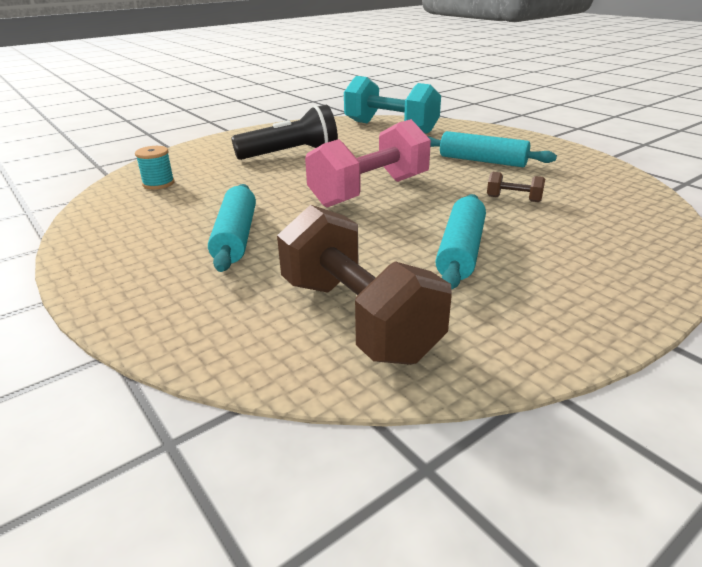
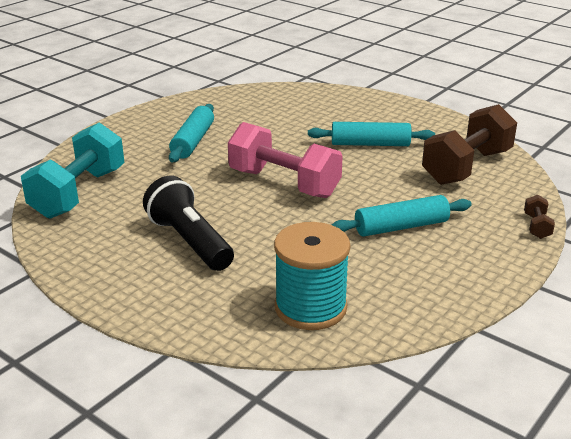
camera: 105 degrees left, 0 degrees up
(158, 183) = (310, 307): turquoise spool -> turquoise spool, size x1.96
(513, 199) = (277, 129): brown dumbbell -> brown dumbbell (536, 226)

